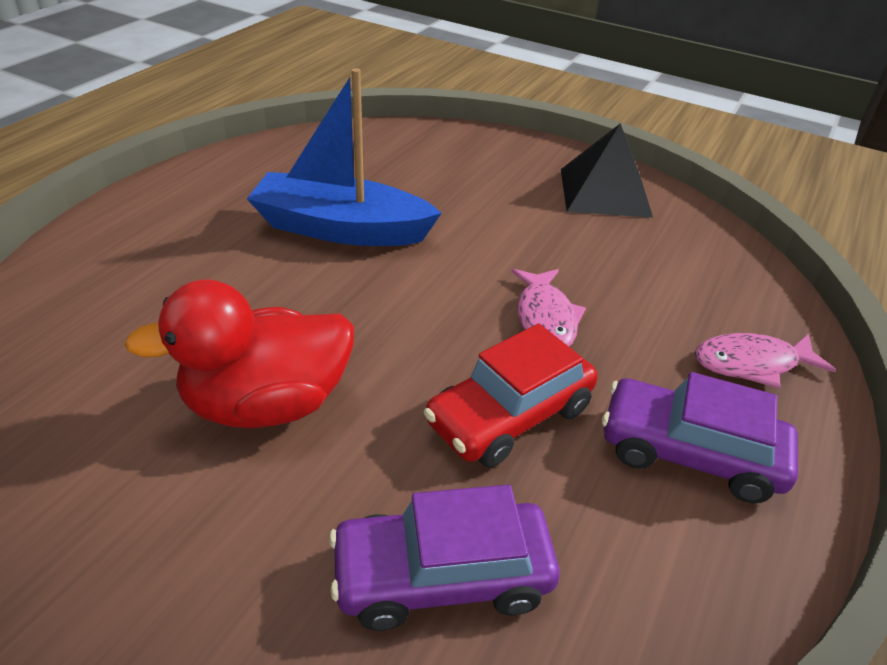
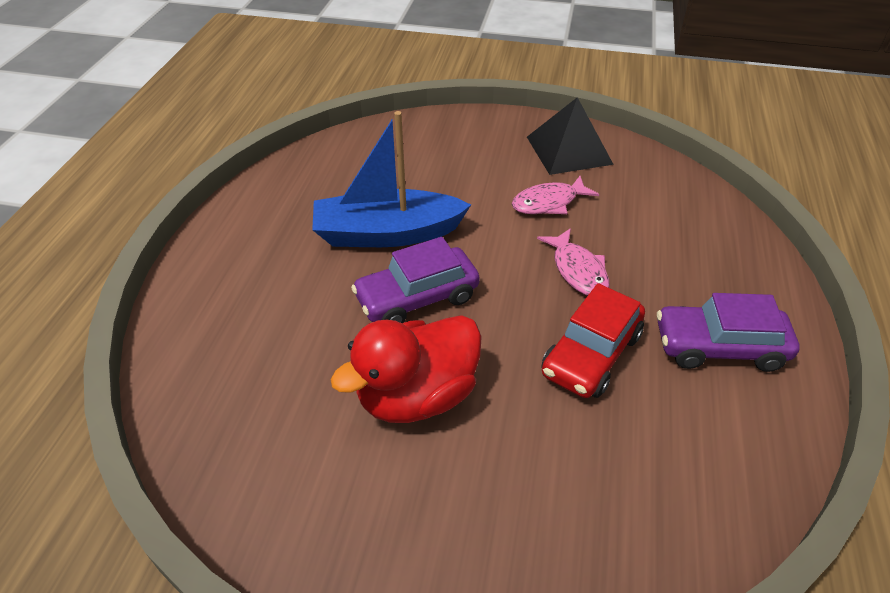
camera: 15 degrees left, 5 degrees up
(442, 576) = (605, 482): purple car -> purple car (417, 298)
(751, 363) = (730, 268): pink fish -> pink fish (548, 203)

